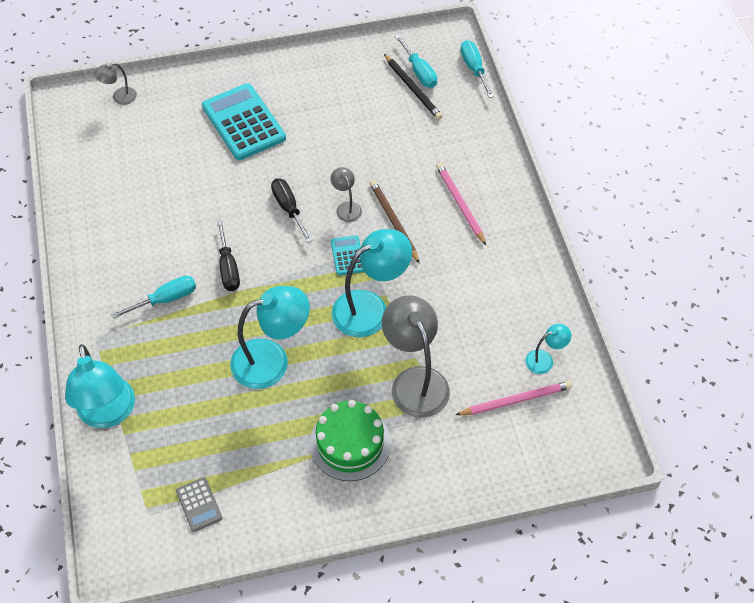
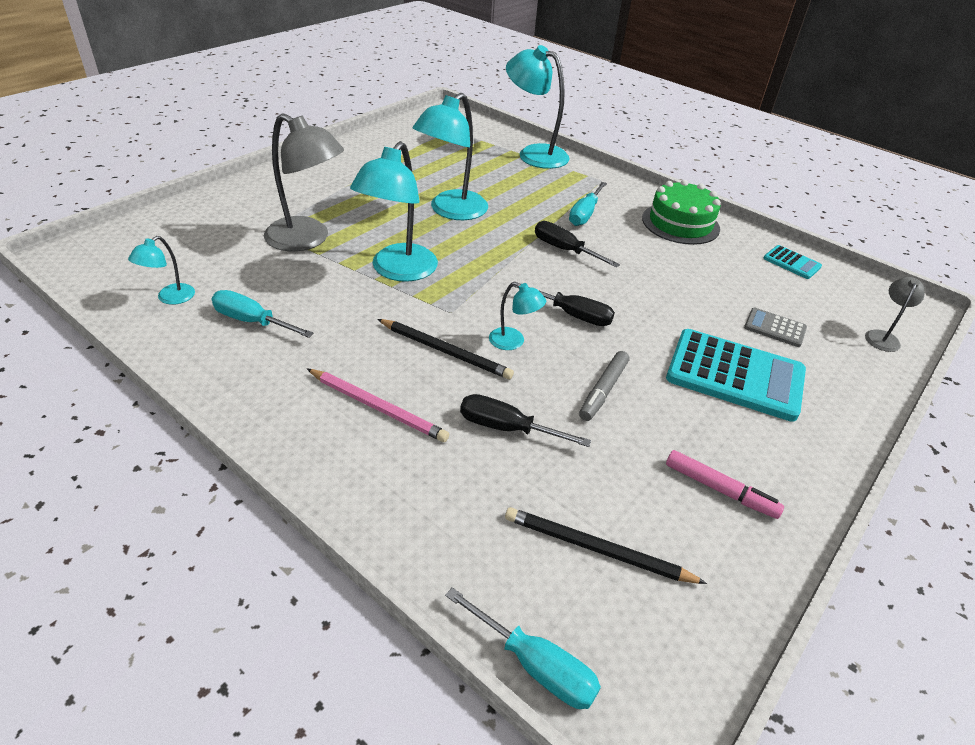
camera: 140 degrees right, 15 degrees down
(199, 504) = (419, 140): grey calculator -> grey calculator (774, 328)
(328, 152) = (603, 390): none -> grey marker
(330, 80) = (720, 490): none -> pink marker
(346, 207) = (513, 342): grey lamp -> turquoise lamp
(347, 256) = (464, 301): turquoise calculator -> turquoise calculator (791, 263)
(350, 443) = (335, 191): green cake -> green cake (680, 223)
(393, 222) = (445, 351): brown pencil -> black pencil
(401, 158) = (507, 428): none -> black screwdriver
(419, 71) = (620, 591): turquoise screwdriver -> turquoise screwdriver (252, 321)
(515, 400) = (190, 259): pink pencil -> none

